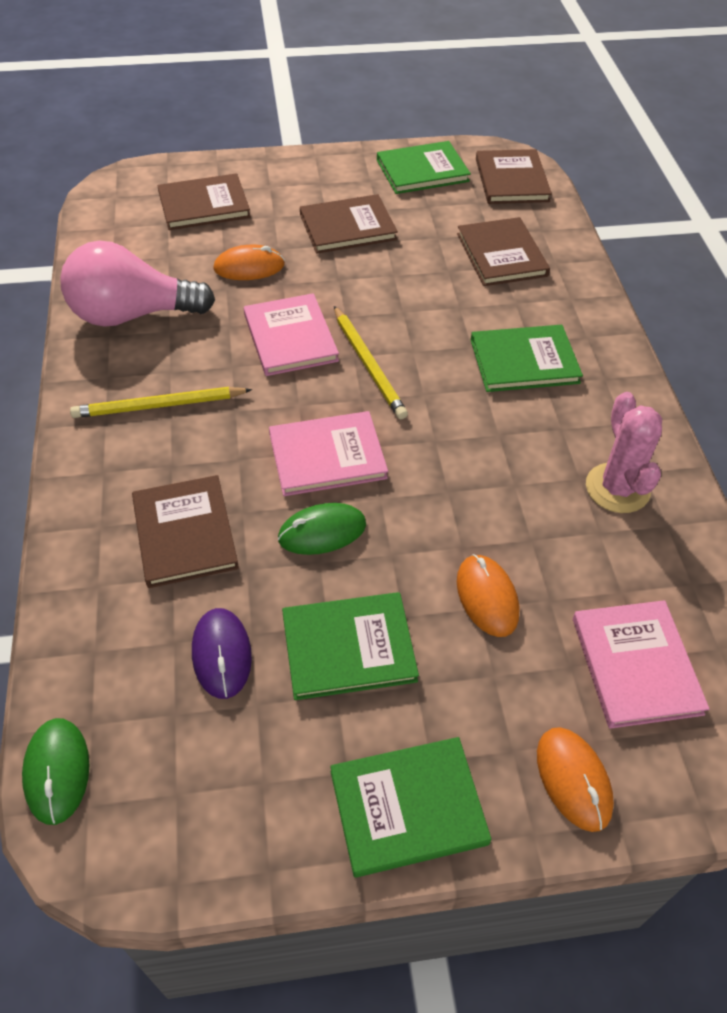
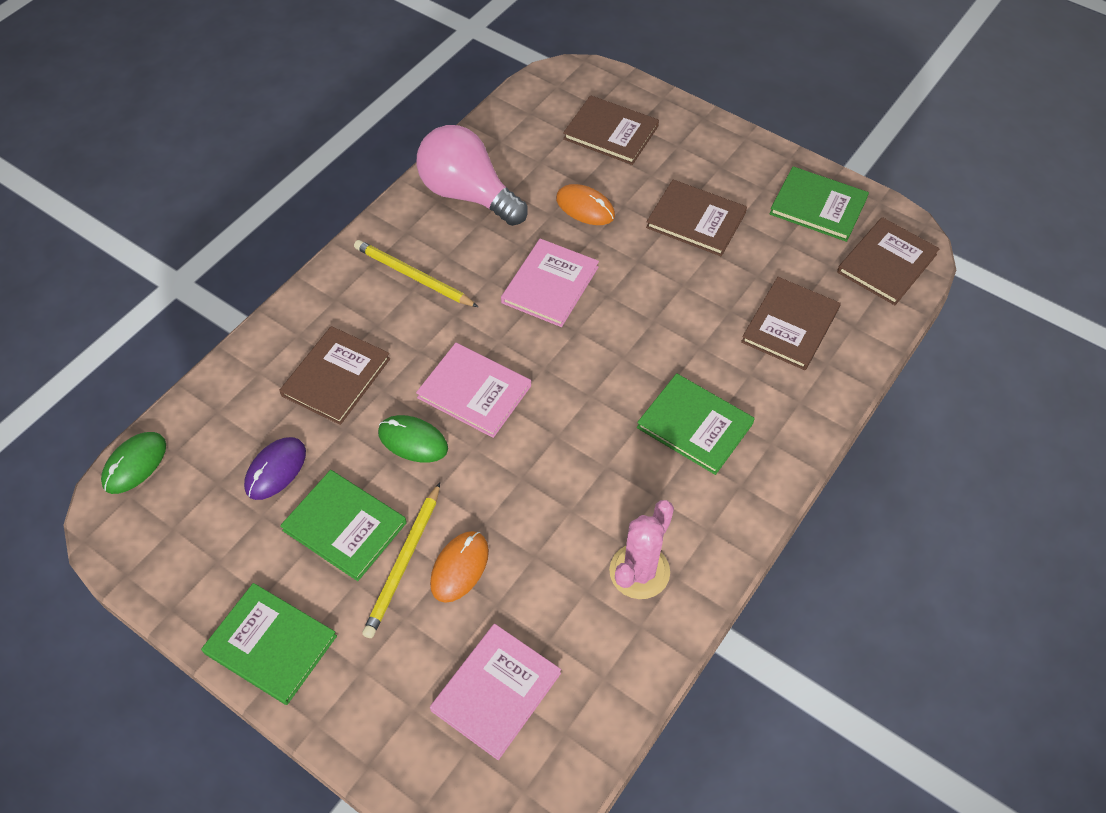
camera: 45 degrees right, 5 degrees up
(368, 365) = (579, 345): yellow pencil -> yellow pencil (404, 562)
(573, 779) = (374, 718): orange mouse -> none

